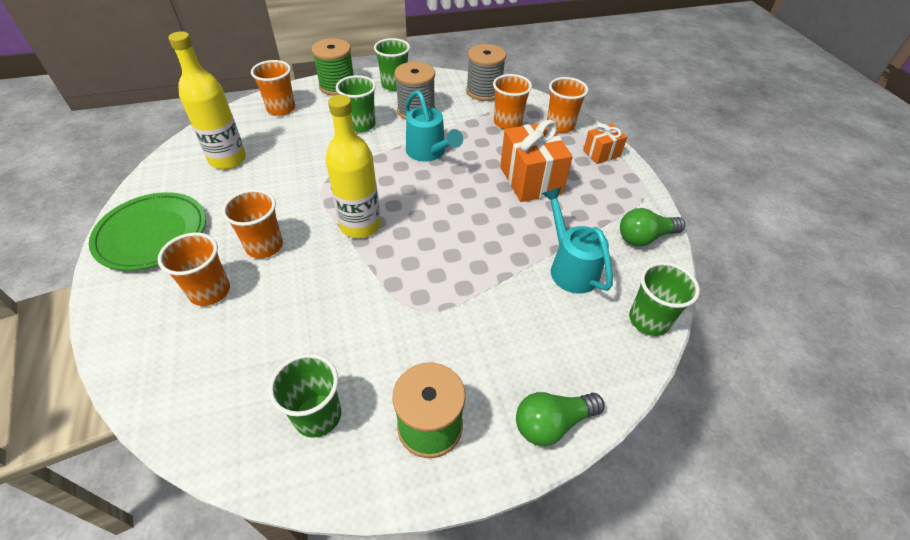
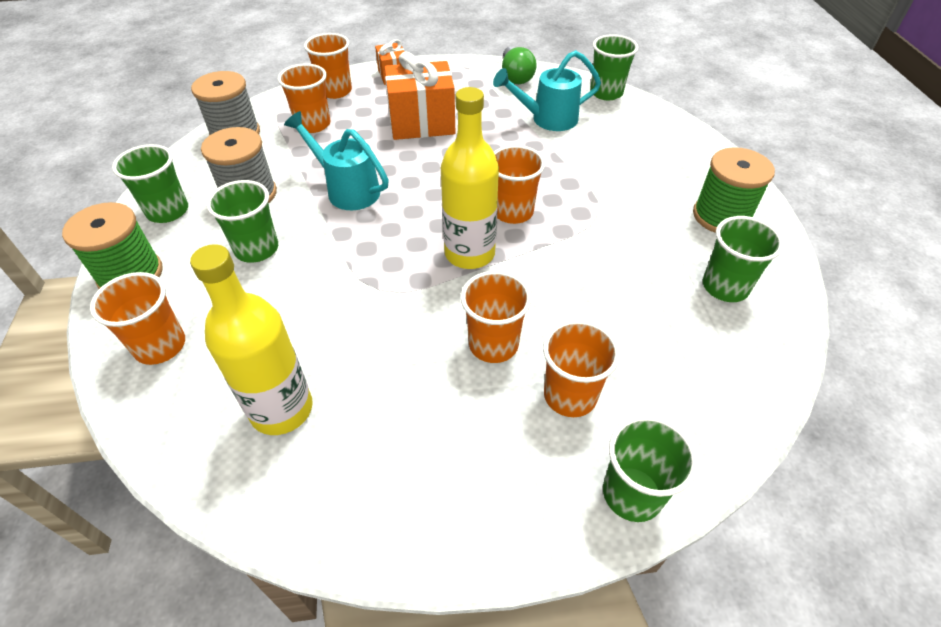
camera: 80 degrees left, 0 degrees up
(120, 327) = (632, 494): none -> green cup
(152, 234) = (448, 492): green plate -> none
(414, 248) = (513, 212): none -> orange cup
(429, 152) = (347, 190): turquoise watering can -> turquoise watering can turned 120 degrees counterclockwise
(552, 423) = (706, 153): green light bulb -> none

